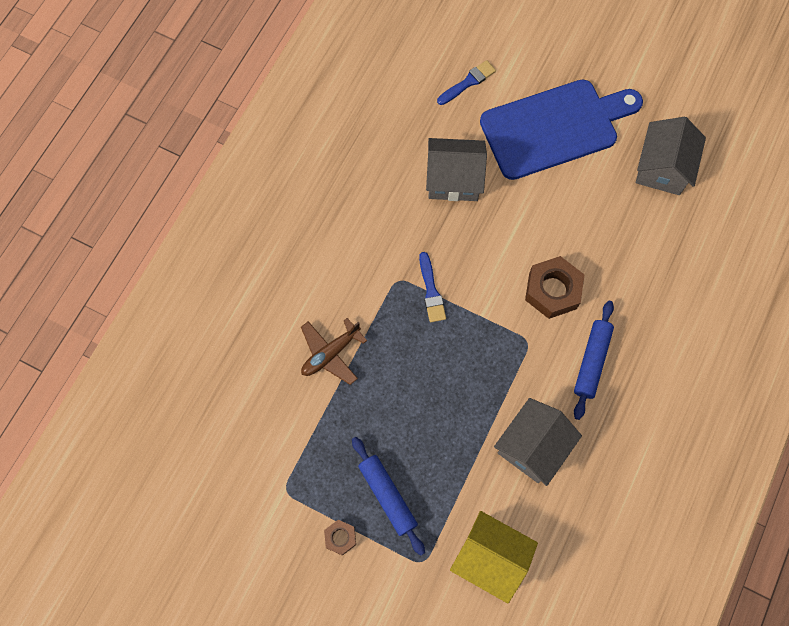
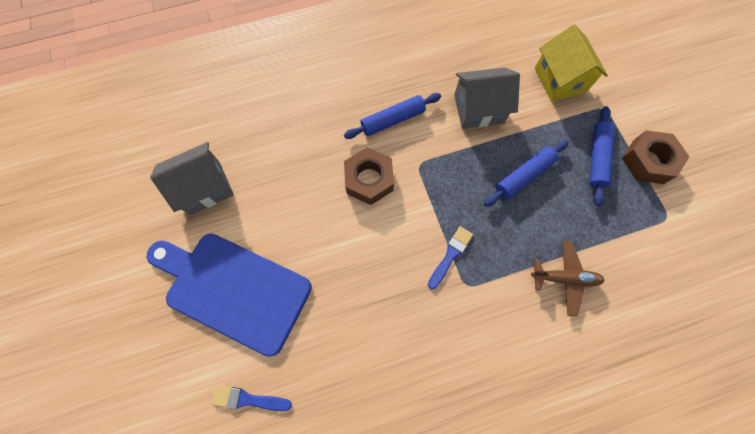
camera: 135 degrees left, 0 degrees up
(340, 537) = (648, 161): brown nut -> brown nut, size x1.89
(435, 415) = (523, 176): none -> blue rolling pin
(453, 179) = (349, 323): grey house -> none

